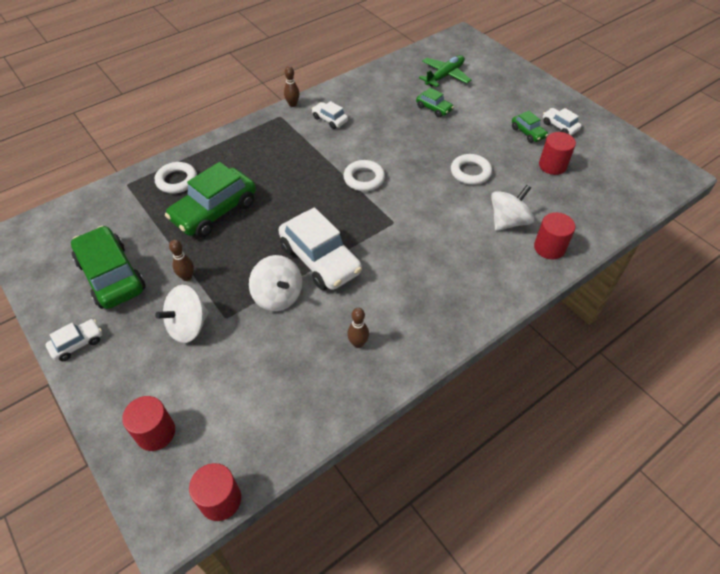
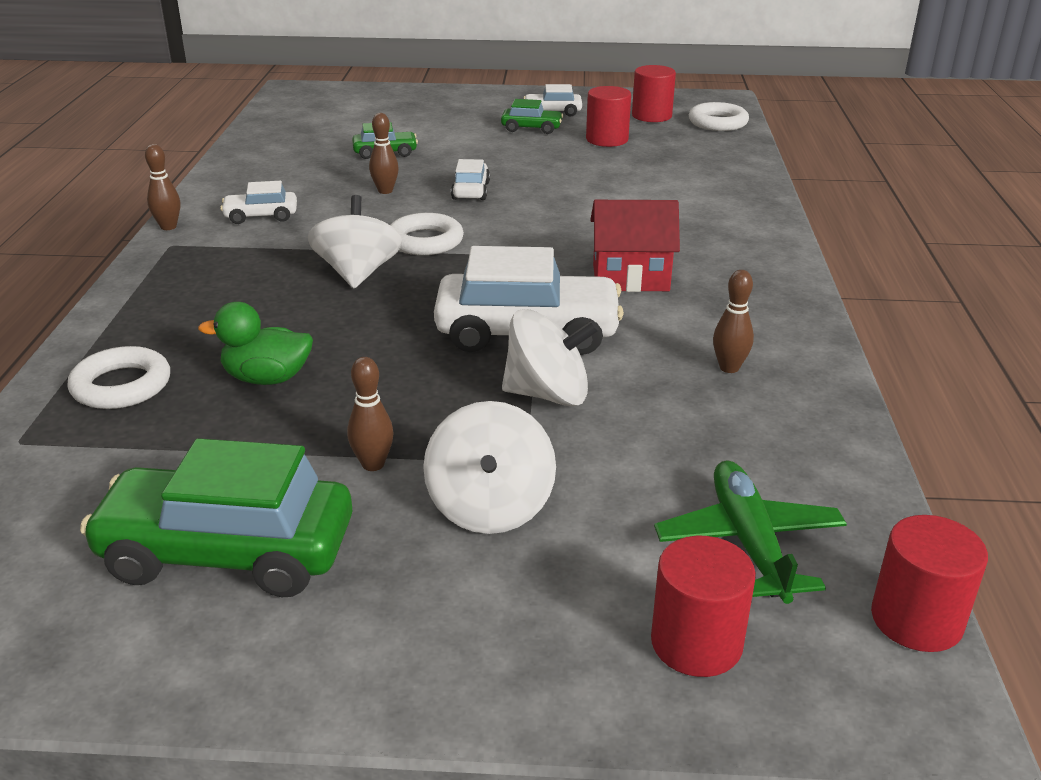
camera: 50 degrees left, 20 degrees down
(77, 343) = (342, 670): white car -> white car (471, 191)
(214, 211) = (267, 378): green car -> green duck
(396, 135) = (385, 191): none -> brown bowling pin
(406, 263) = (630, 278): none -> red house
(445, 76) = (341, 125): green plane -> green plane (749, 542)
(470, 172) = (538, 180): white ring -> white ring (718, 122)
(508, 221) = (656, 194): white spinning top -> white spinning top (358, 274)
(549, 247) = (732, 192): red cylinder -> red cylinder (651, 116)

